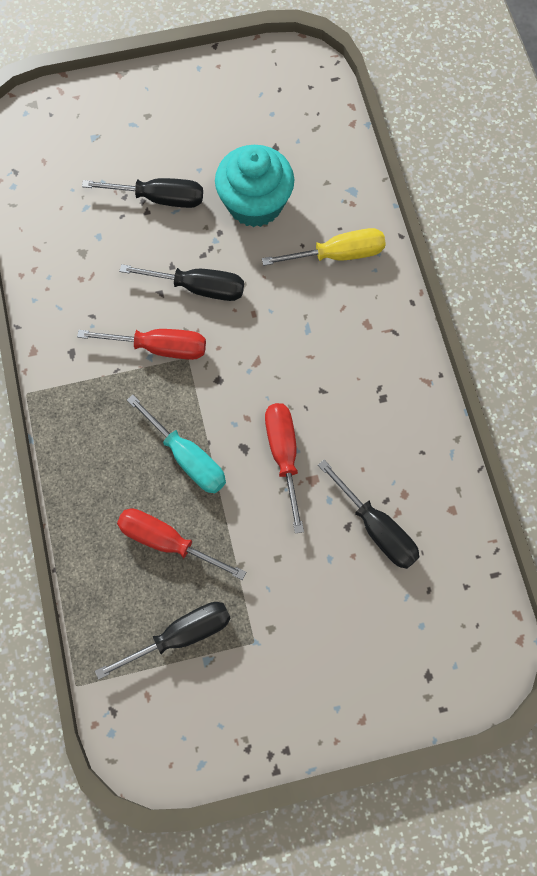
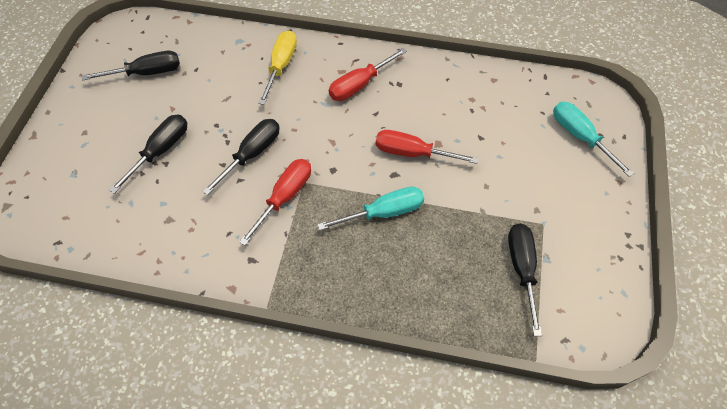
camera: 65 degrees left, 10 degrees down
(167, 542) = (444, 251): red screwdriver -> red screwdriver (359, 85)
(255, 203) = (209, 95): turquoise cupcake -> none
(376, 528) = (489, 122): black screwdriver -> black screwdriver (146, 73)
(411, 650) = (580, 137): none -> turquoise screwdriver

